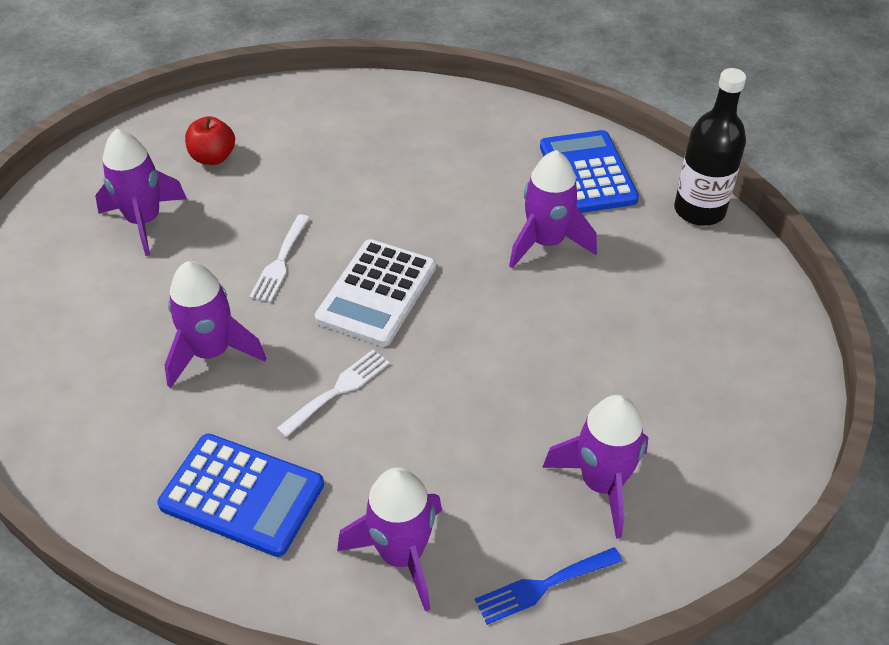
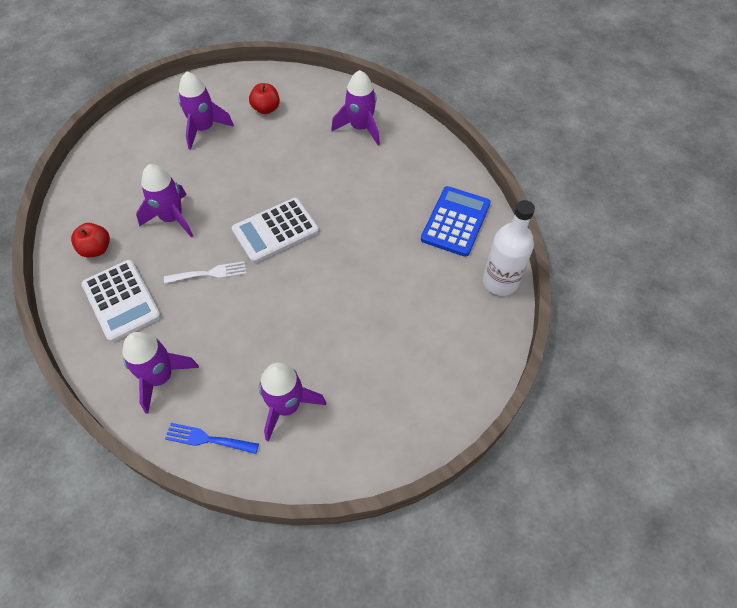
camera: 35 degrees right, 10 degrees up
(131, 452) = (96, 249): none -> red apple
(242, 495) = (121, 300): blue calculator -> white calculator
(280, 262) = (245, 186): white fork -> none
(546, 242) = (391, 251): purple rocket -> purple rocket (360, 128)
(699, 210) = (500, 281): black bottle -> white bottle

